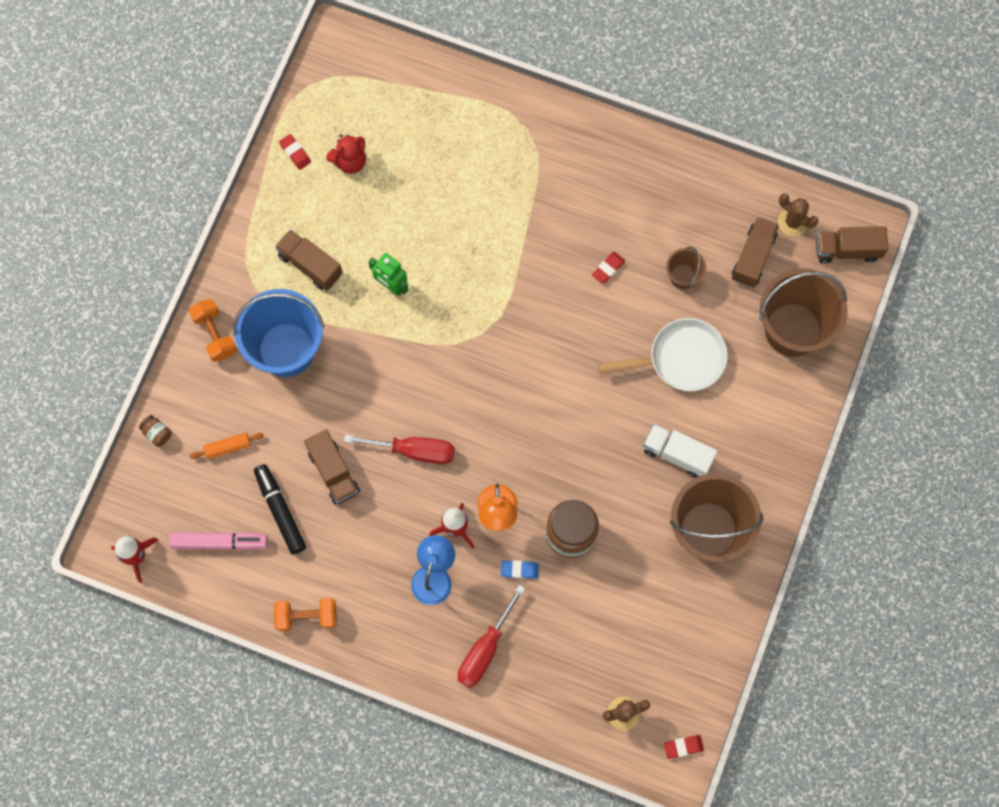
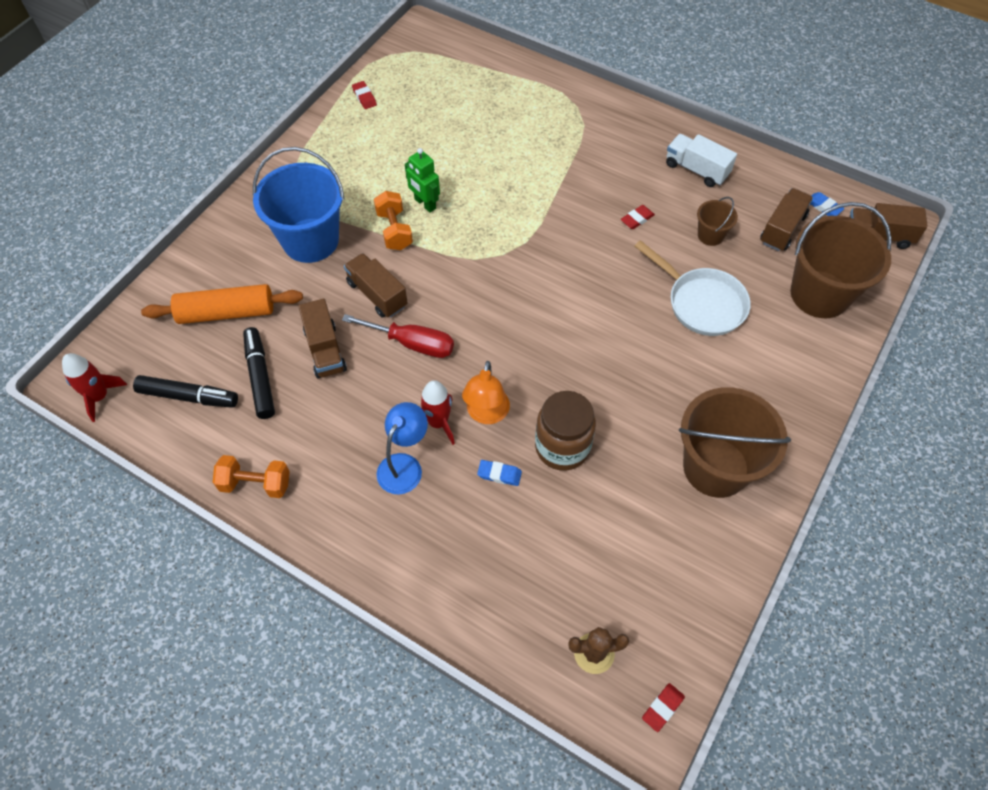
camera: 10 degrees right, 15 degrees down
(157, 433) = (162, 291): brown jar -> none
(215, 334) = (247, 219): orange dumbbell -> orange dumbbell (394, 230)
(219, 542) = (188, 396): pink marker -> black marker
(227, 447) = (226, 313): orange rolling pin -> orange rolling pin, size x2.01
(310, 265) = (353, 178): brown truck -> brown truck (377, 294)
(350, 161) = (411, 109): red teddy bear -> none
(485, 649) = (443, 552): red screwdriver -> none
(677, 454) = (689, 388): white truck -> white truck (696, 170)
(681, 359) = (701, 303): white pan -> white pan turned 45 degrees clockwise
(683, 747) = (662, 708): red eraser -> red eraser turned 45 degrees counterclockwise
(793, 222) = (823, 207): brown cactus -> blue eraser

